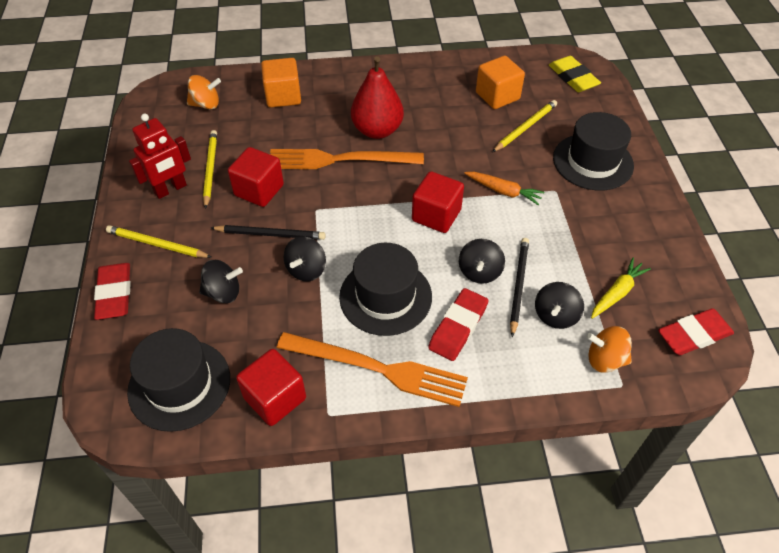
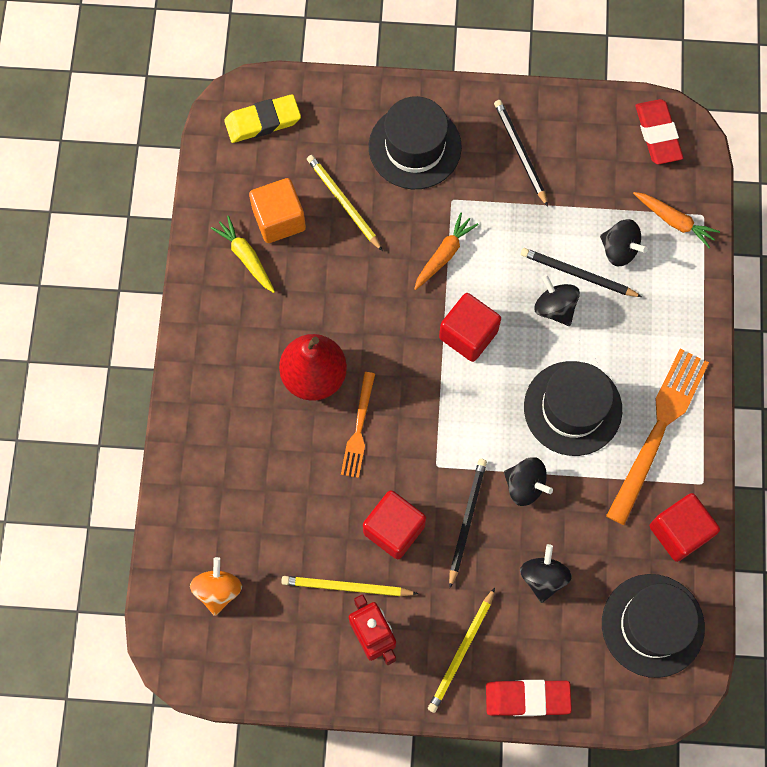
camera: 80 degrees left, 20 degrees up
(283, 96) = (222, 486): orange cube -> none
(339, 160) = (358, 428): orange fork -> orange fork, size x0.57
(458, 327) = (620, 344): red eraser -> none
(479, 272) = (554, 308): black spinning top -> black spinning top turned 150 degrees counterclockwise
(605, 360) = (674, 221): orange spinning top -> orange carrot
(617, 293) = (600, 184): yellow carrot -> yellow carrot (246, 257)
(621, 230) = (520, 152): none -> black pencil

